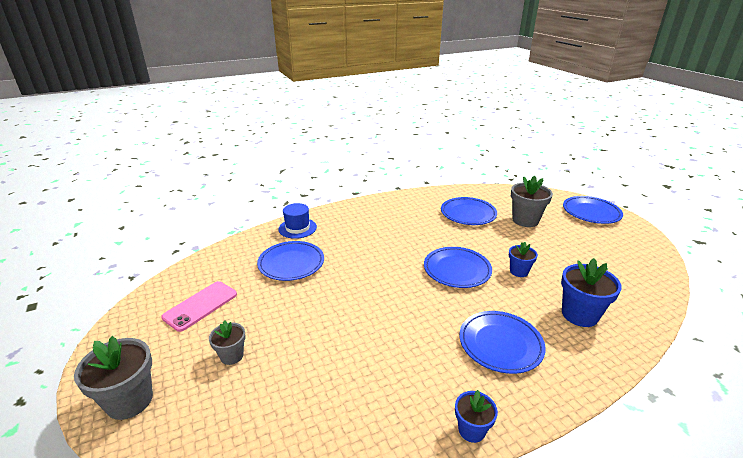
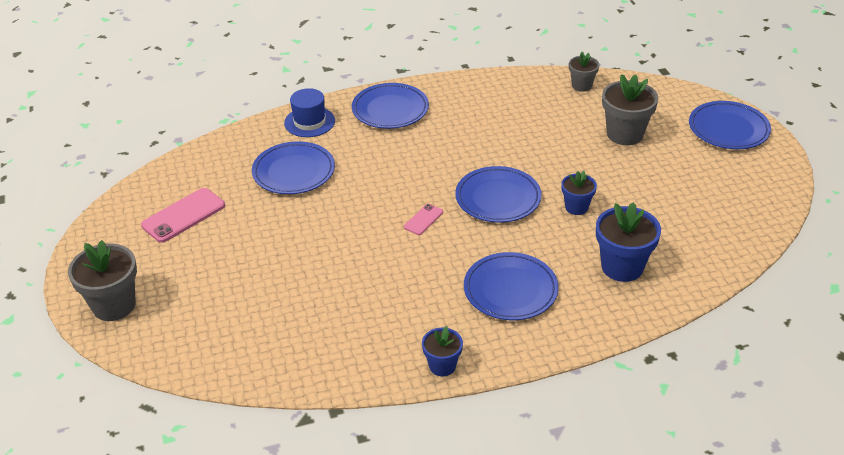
camera: 10 degrees right, 10 degrees up
(232, 356) = (215, 273): grey flower pot -> grey flower pot (581, 85)
(405, 291) = (423, 219): none -> pink phone
(468, 214) = (548, 117): blue plate -> blue plate (390, 110)

